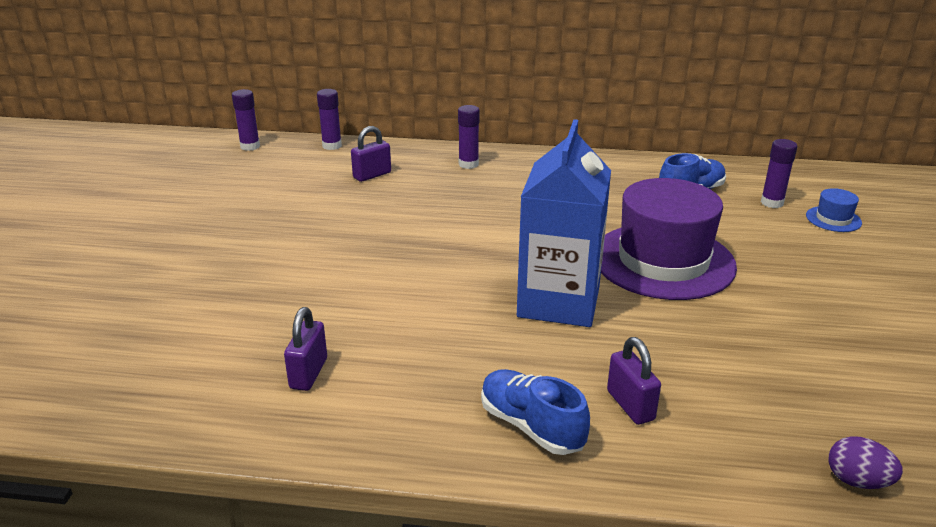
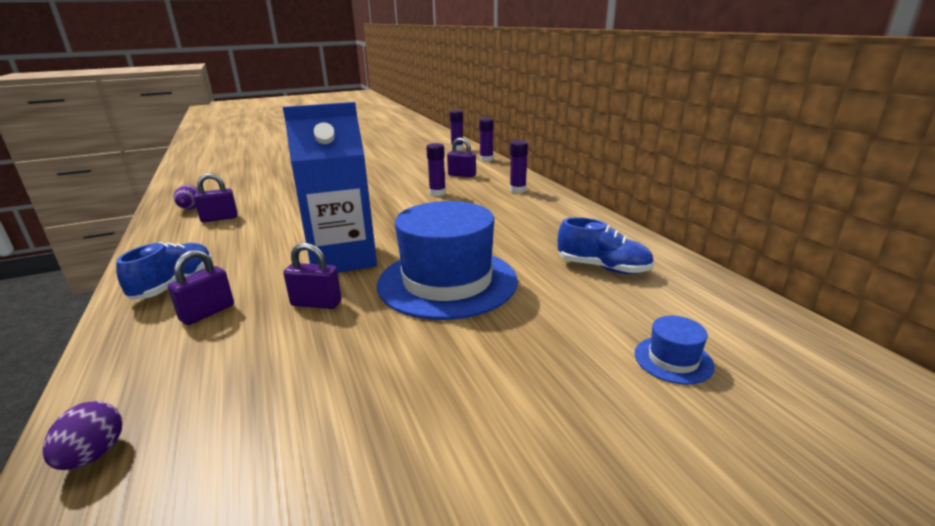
camera: 60 degrees right, 5 degrees down
(218, 398) = (190, 209): none -> purple egg
(657, 336) = (316, 303): none -> purple padlock
(663, 261) = (447, 282): purple hat -> blue hat
(772, 203) = (650, 312): purple glue stick -> purple glue stick (437, 193)

